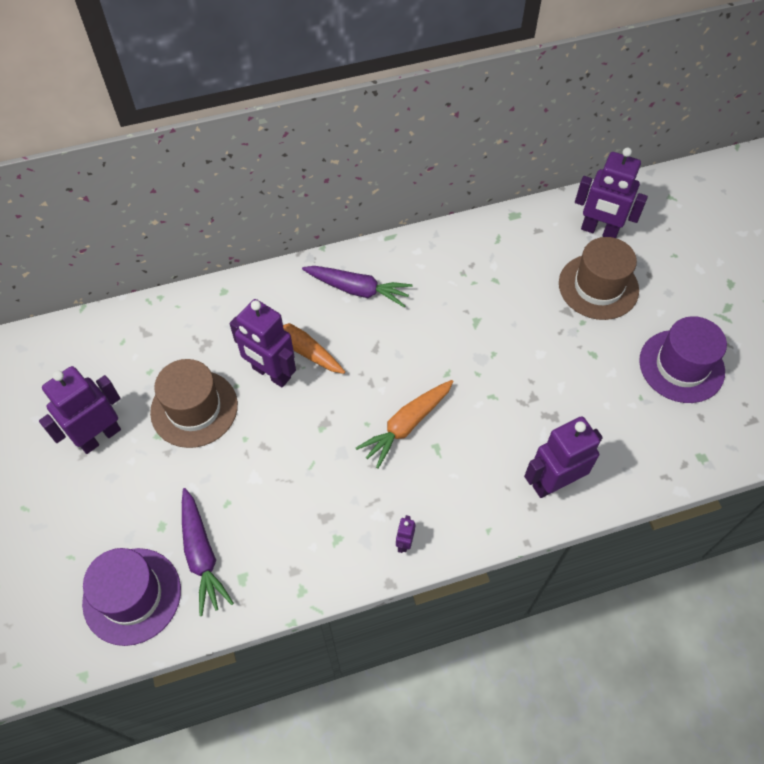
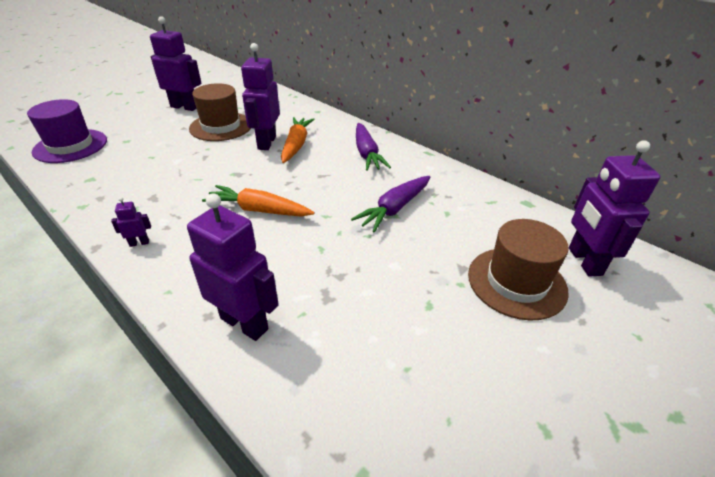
camera: 60 degrees right, 20 degrees down
(202, 555) = (106, 159): purple carrot -> purple carrot (394, 209)
(681, 366) = (488, 399): purple hat -> none

